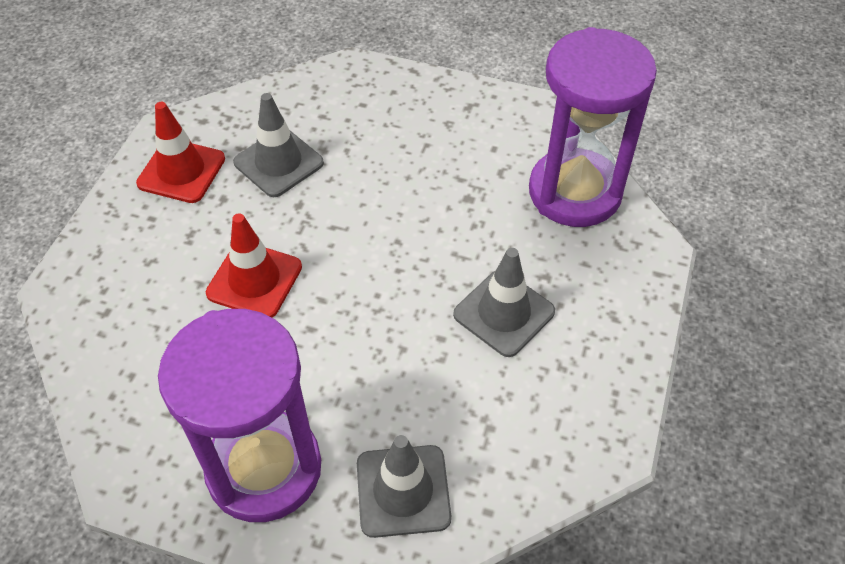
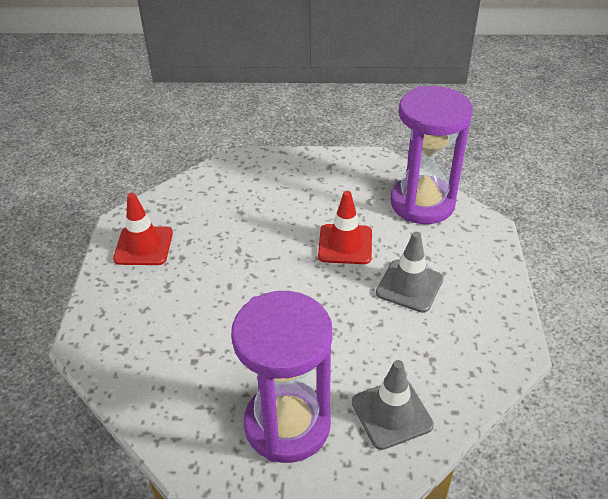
camera: 15 degrees left, 10 degrees down
(254, 280) = (227, 304): red traffic cone -> red traffic cone (345, 244)
(278, 163) = (212, 226): grey traffic cone -> none

